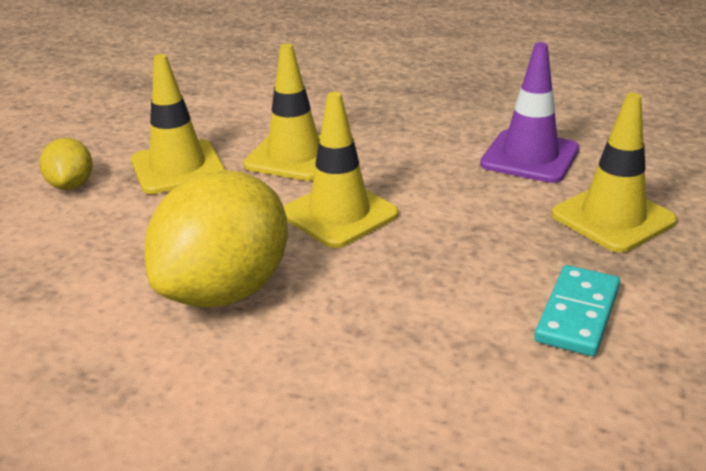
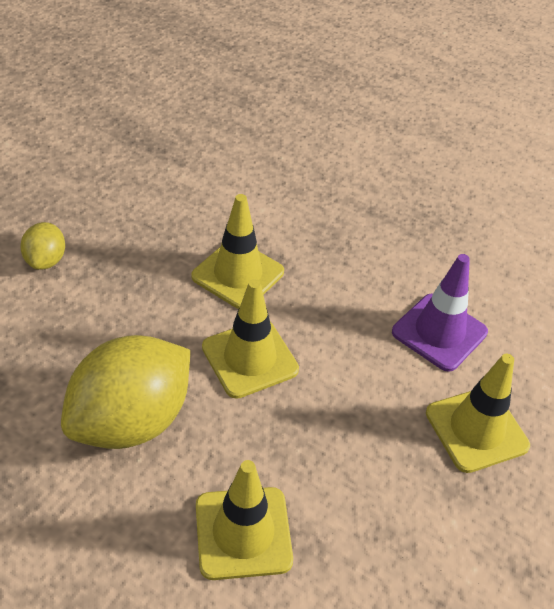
camera: 10 degrees right, 15 degrees up
(178, 167) = (137, 262): yellow traffic cone -> yellow traffic cone (243, 533)
(578, 314) = (396, 530): turquoise domino -> none

